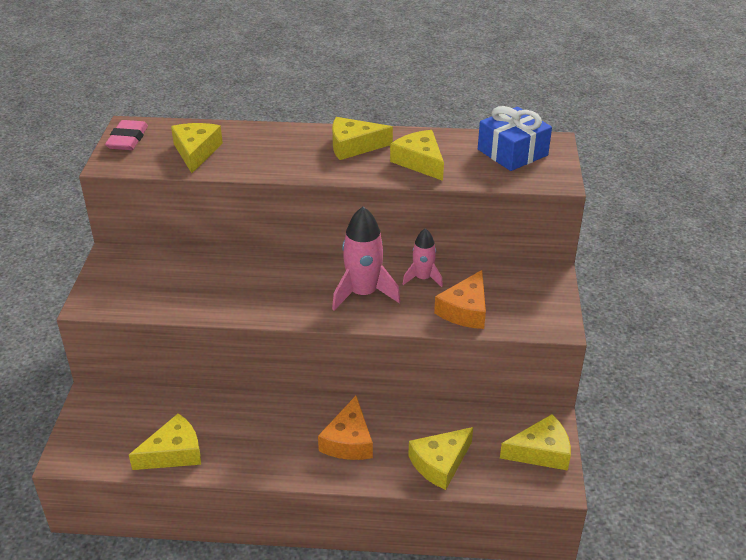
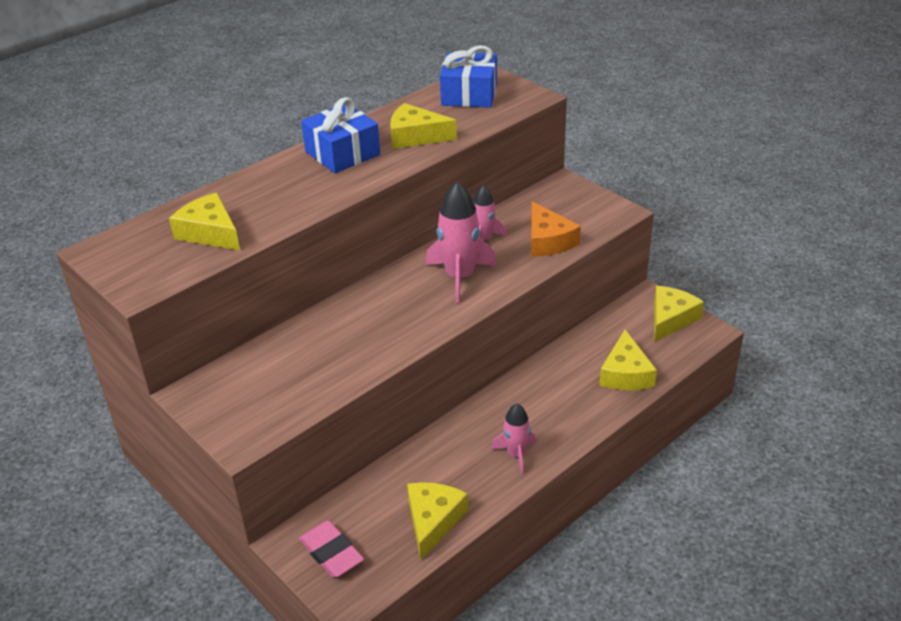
camera: 45 degrees left, 0 degrees up
(128, 139) = (117, 261): pink eraser -> pink eraser (331, 553)
(282, 455) = (516, 454): none -> pink rocket
(348, 441) = (546, 407): orange cheese -> none
(354, 146) = (342, 153): yellow cheese -> blue gift

